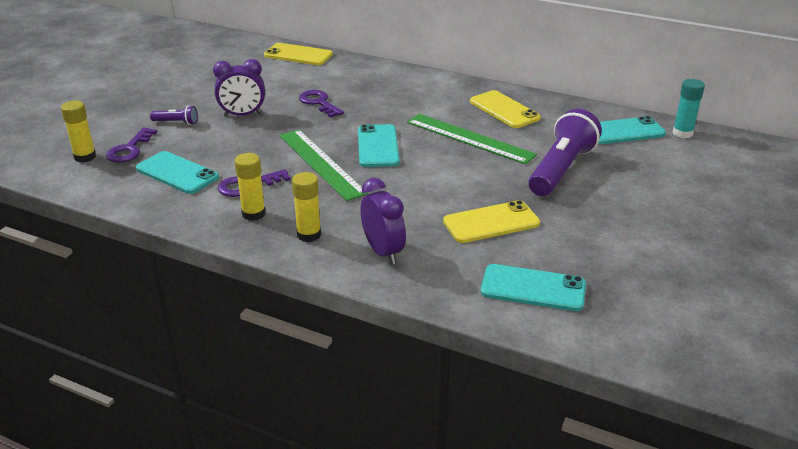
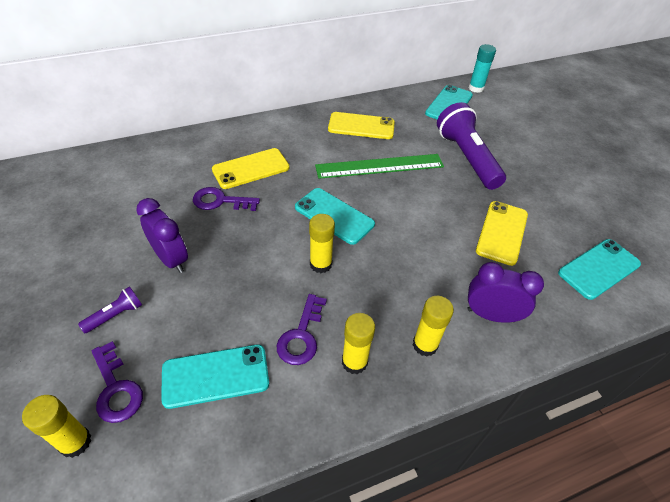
camera: 50 degrees left, 15 degrees up
(242, 115) = (171, 259): purple clock -> purple clock turned 75 degrees counterclockwise
(298, 55) = (119, 158): yellow phone -> yellow phone (251, 169)
(321, 163) = (320, 264): green ruler -> yellow glue stick

